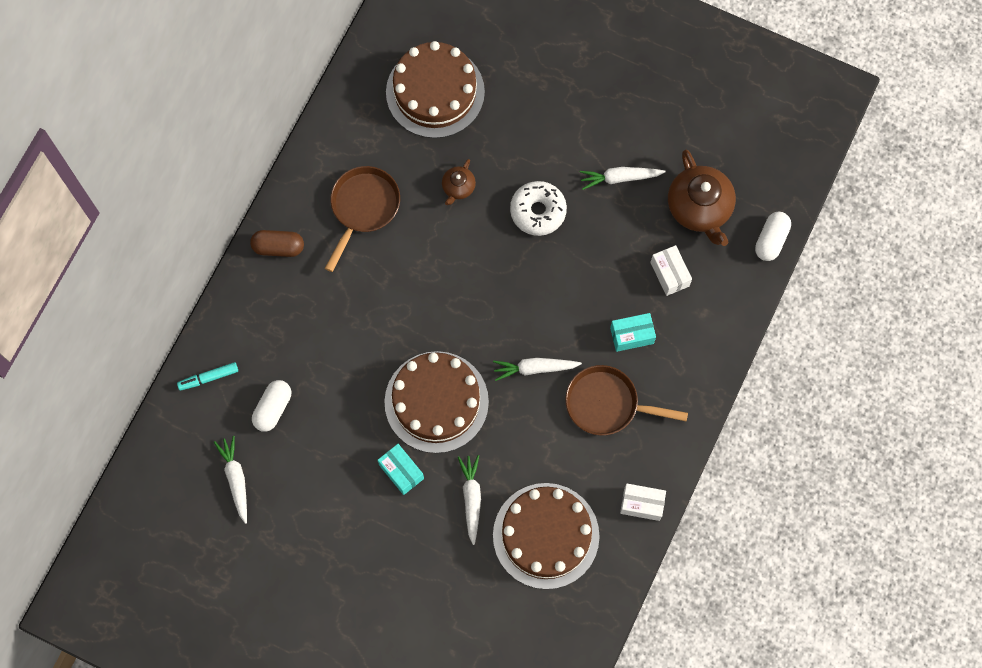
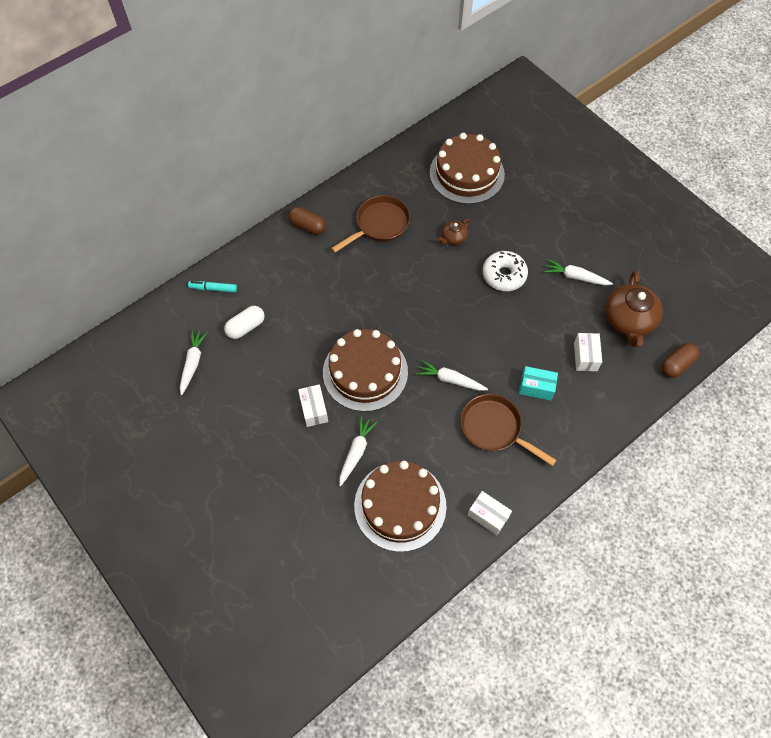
camera: 25 degrees right, 10 degrees down
(401, 471) = (314, 409): turquoise box -> white box
(771, 240) = (676, 364): white capsule -> brown capsule

